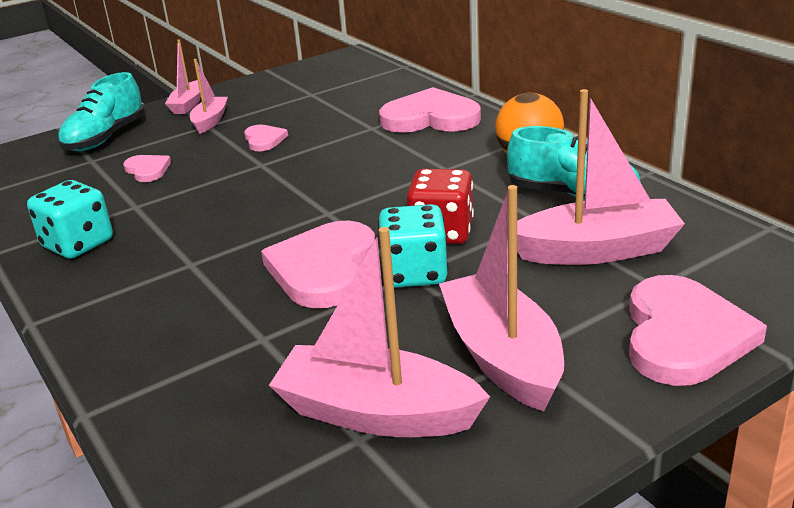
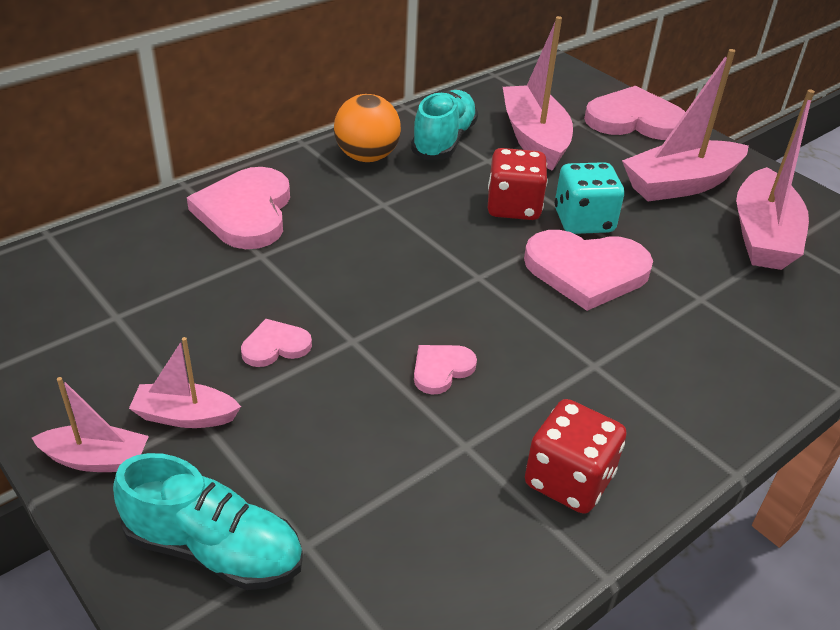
camera: 100 degrees left, 10 degrees up
(78, 244) = (568, 480): turquoise dice -> red dice
(147, 170) = (354, 457): pink heart -> pink heart (441, 369)

